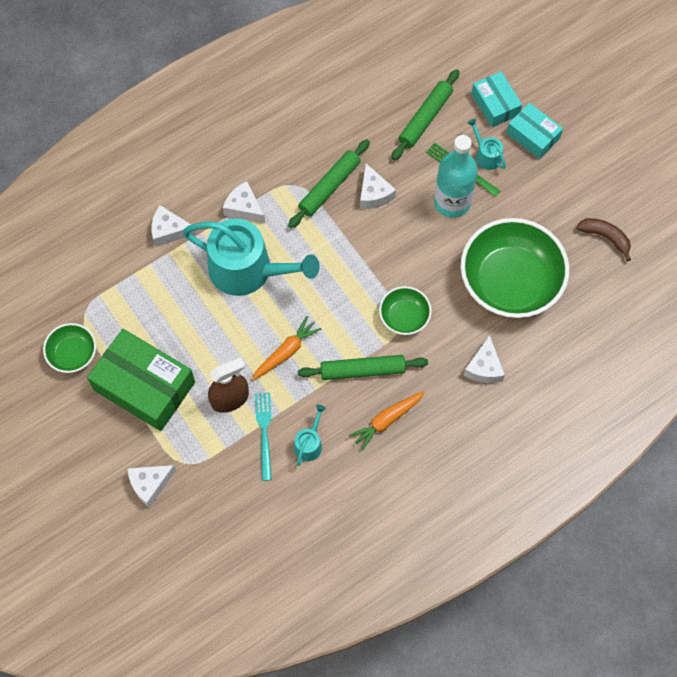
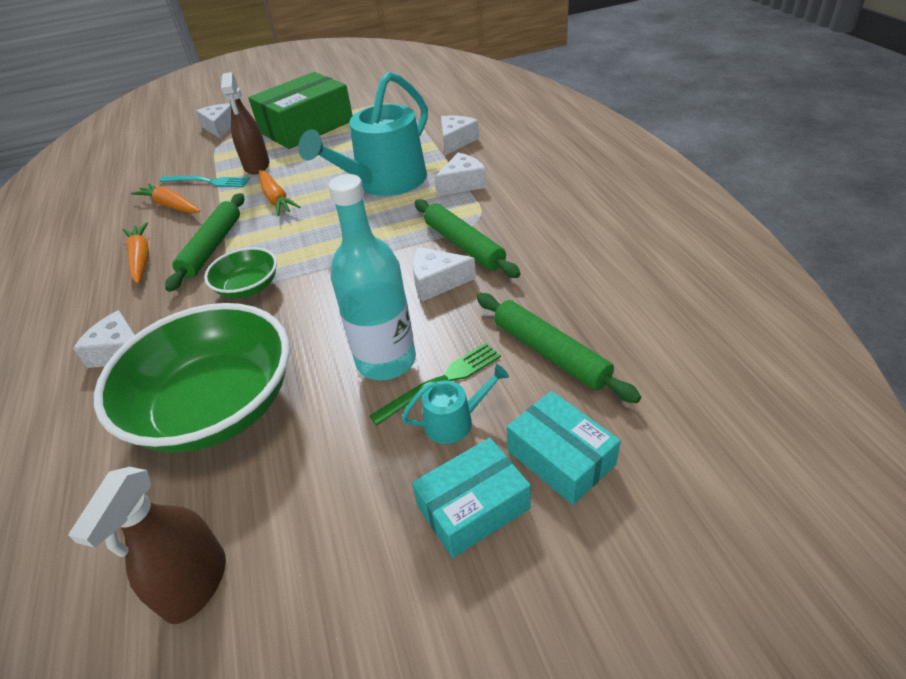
camera: 110 degrees right, 25 degrees down
(73, 353) = (361, 98): green bowl -> none
(309, 443) = (170, 206): turquoise watering can -> orange carrot
(495, 104) = (560, 457): turquoise box -> turquoise box turned 60 degrees clockwise
(605, 237) = (196, 584): brown banana -> brown spray bottle

